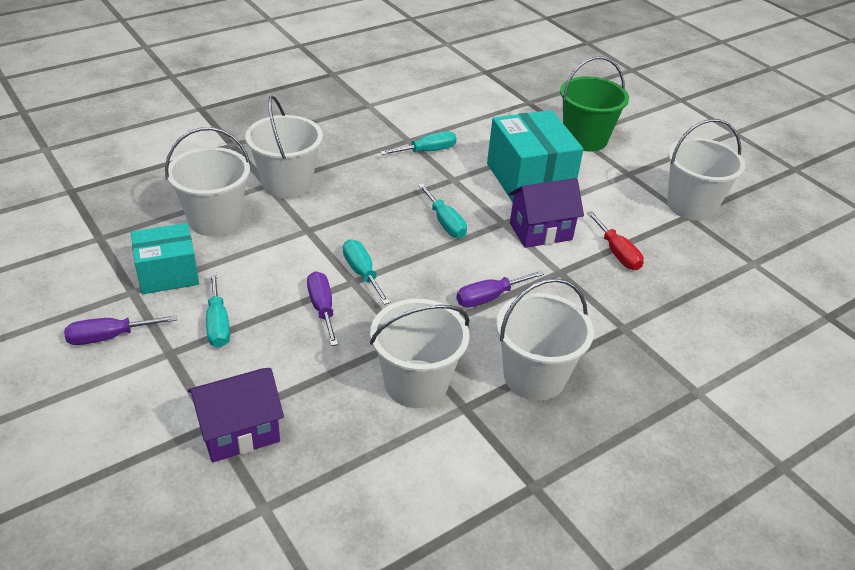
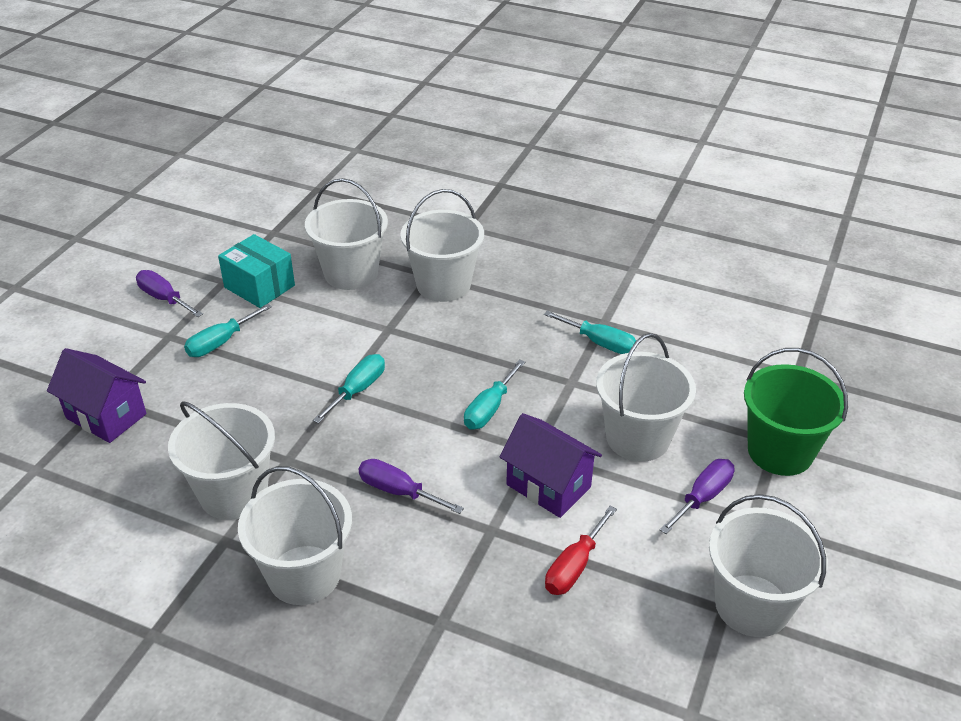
camera: 60 degrees right, 0 degrees up
(322, 308) = (288, 389): purple screwdriver -> purple screwdriver (703, 497)
(529, 179) = (638, 438): turquoise box -> white bucket

